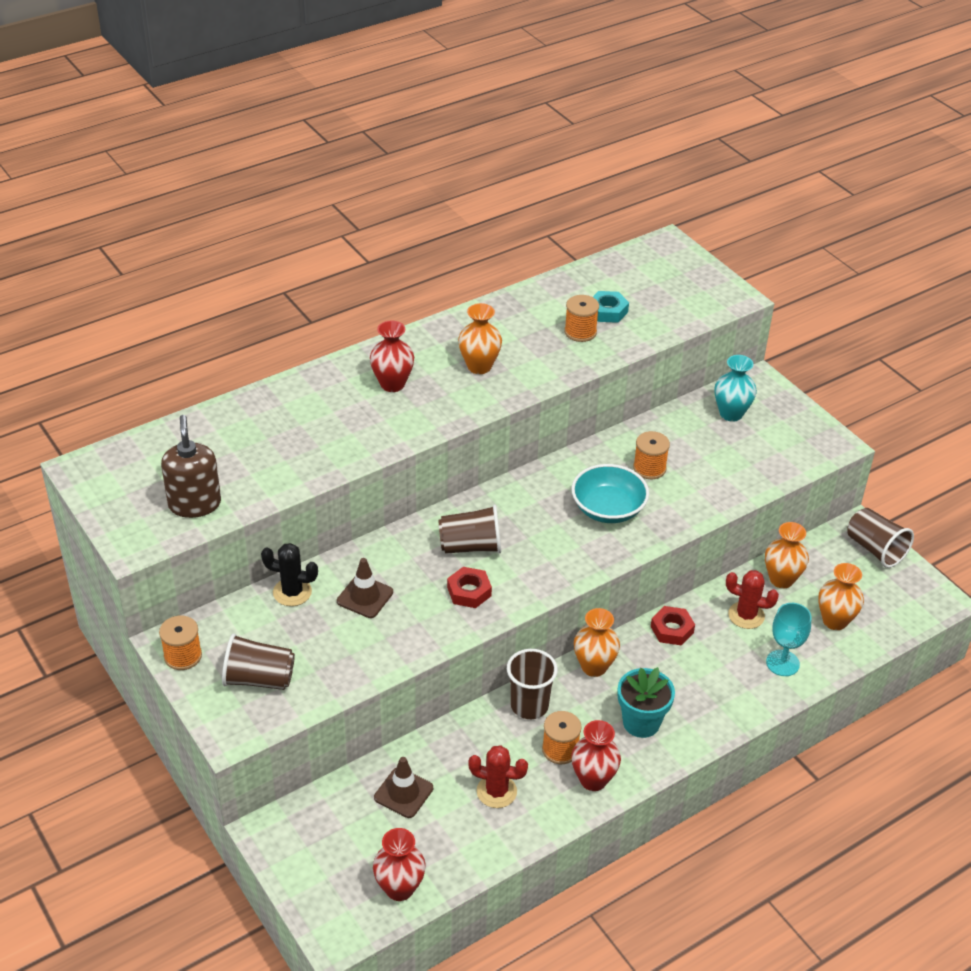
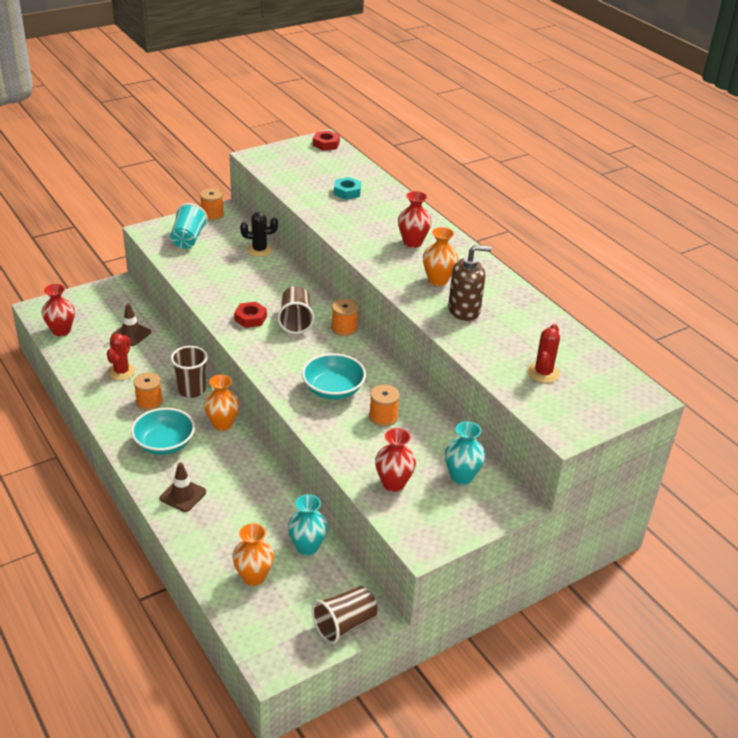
camera: 90 degrees right, 5 degrees down
(194, 504) = (289, 173): brown soap dispenser -> brown soap dispenser (464, 310)
(259, 679) = (188, 239): brown cup -> turquoise cup
(292, 592) = (259, 250): black cactus -> black cactus turned 75 degrees clockwise
(365, 597) = (251, 276): brown traffic cone -> brown traffic cone (183, 495)
(580, 332) = (491, 333): orange spool -> orange spool (344, 328)
(593, 780) = (119, 415): red vase -> red vase (393, 483)
(607, 311) = (525, 350): turquoise nut -> turquoise nut (347, 192)
(641, 722) = (164, 444): turquoise flower pot -> turquoise bowl
(672, 629) = (255, 470): red nut -> red nut (326, 144)
(746, 615) = (266, 517): red cactus -> red cactus (543, 373)
(781, 579) = (307, 547): orange vase -> turquoise vase
(782, 663) = (209, 533): turquoise goblet -> none

